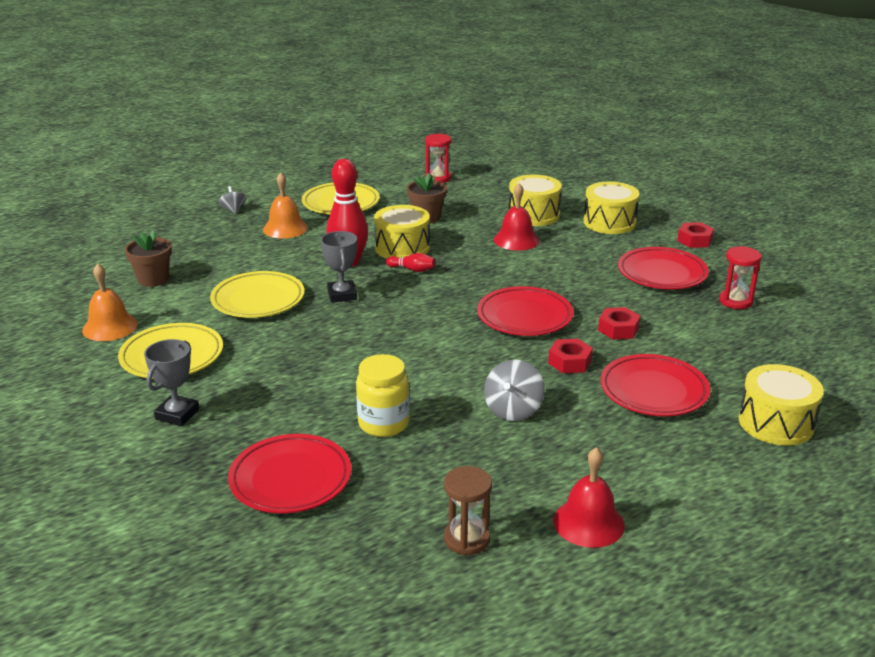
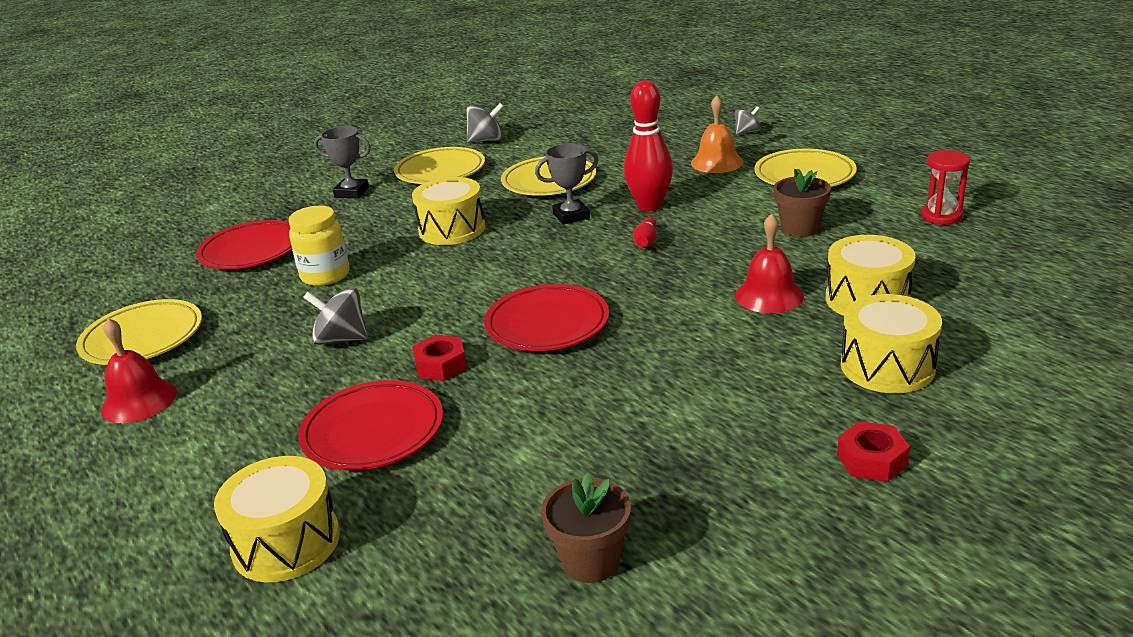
camera: 85 degrees right, 0 degrees up
(110, 327) = (487, 140): orange bell -> grey spinning top
(153, 279) = (576, 135): brown flower pot -> brown flower pot (590, 561)
(402, 248) = (701, 227): yellow drum -> yellow drum (452, 229)
(466, 539) = (143, 338): brown hourglass -> yellow plate
(618, 329) = (528, 396): red nut -> none
(662, 273) = (717, 427): red plate -> none
(735, 301) = (645, 509): red hourglass -> none

